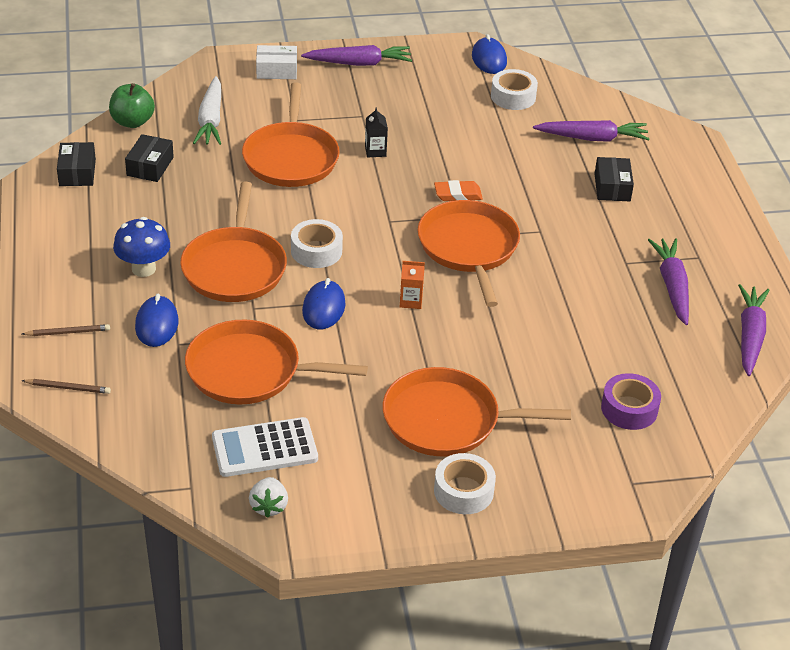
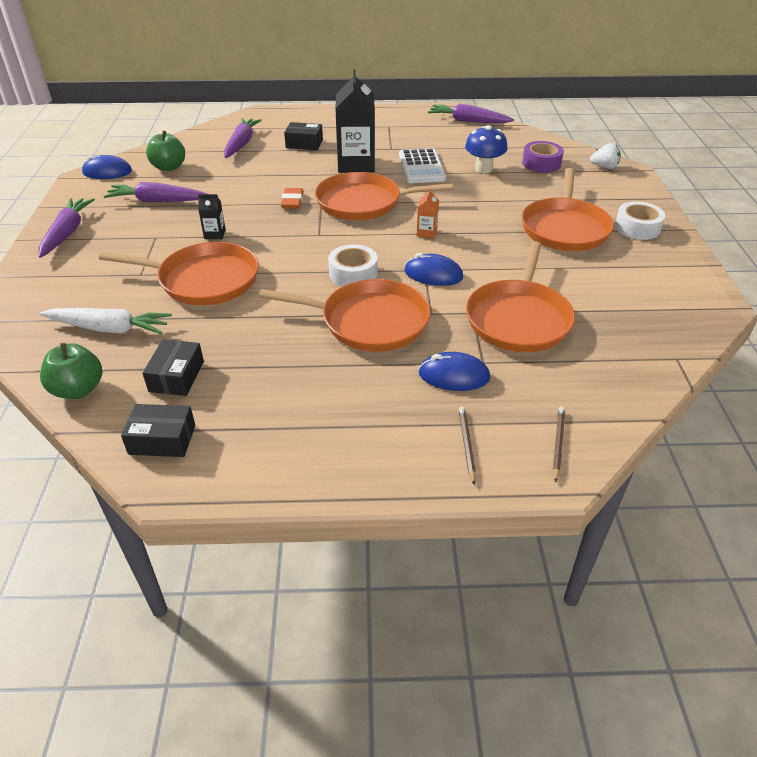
camera: 80 degrees left, 0 degrees up
(143, 269) = (362, 384): blue mushroom -> blue mushroom (483, 169)
(150, 166) = (176, 376): black box -> black box turned 75 degrees clockwise
(264, 448) = (617, 314): white calculator -> white calculator (421, 167)
(269, 506) = (684, 315): white strawberry -> white strawberry (604, 167)
(276, 70) = (44, 281): white box -> none
(513, 96) = (169, 167): white tape -> green apple
(567, 235) = (356, 164): none -> black carton
(672, 286) = (418, 137): purple carrot -> purple carrot (157, 201)

